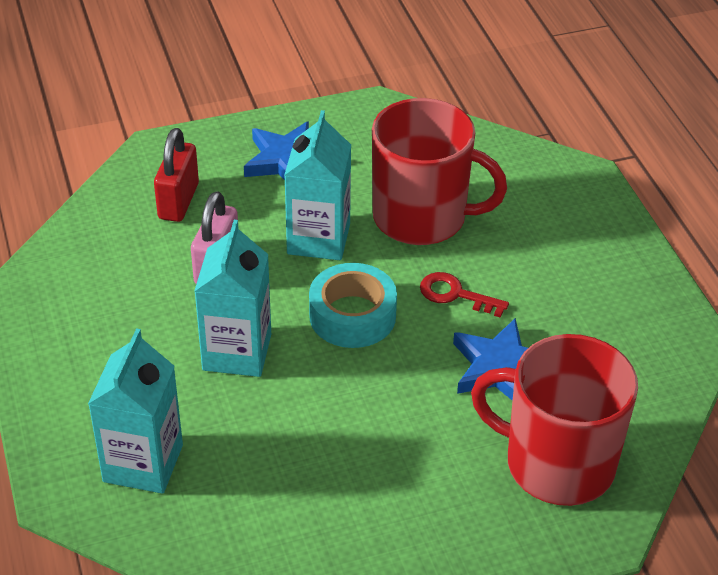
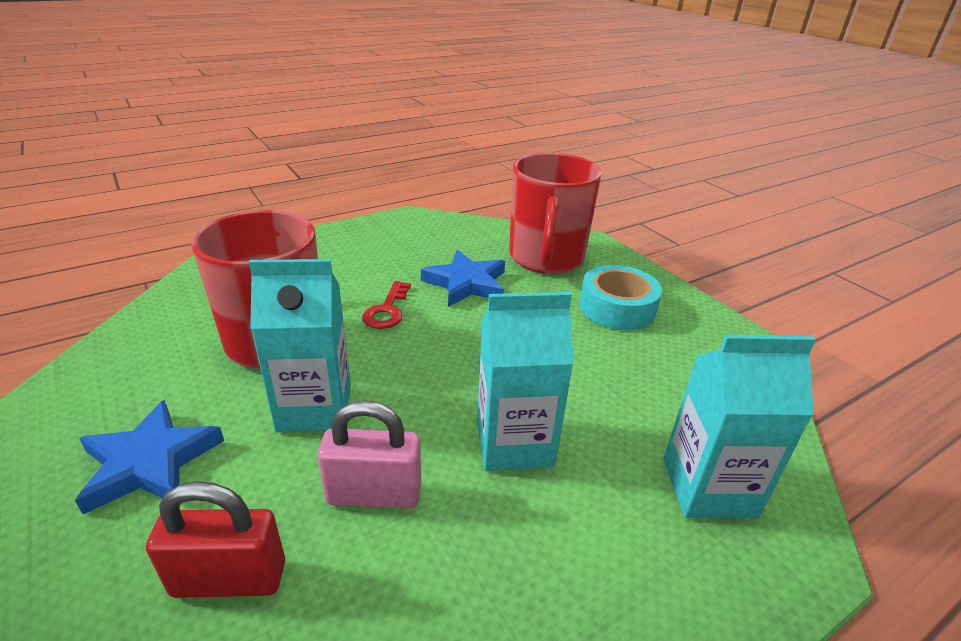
camera: 105 degrees left, 10 degrees down
(352, 315) = (431, 366): turquoise tape -> turquoise tape (617, 308)

